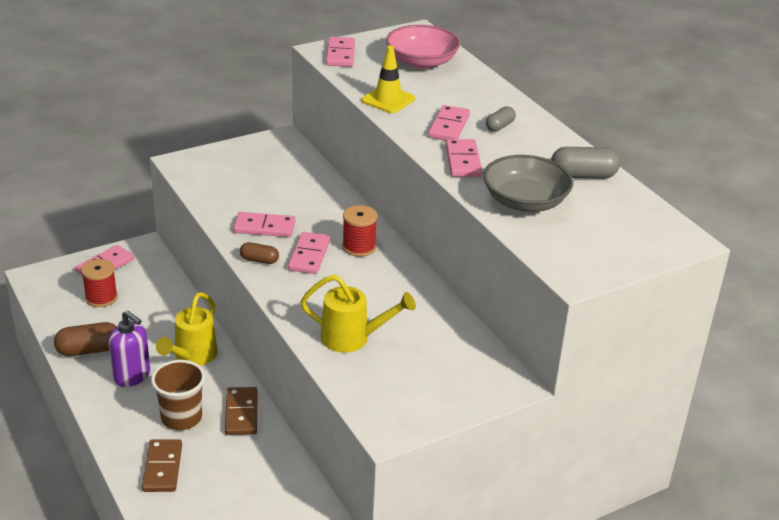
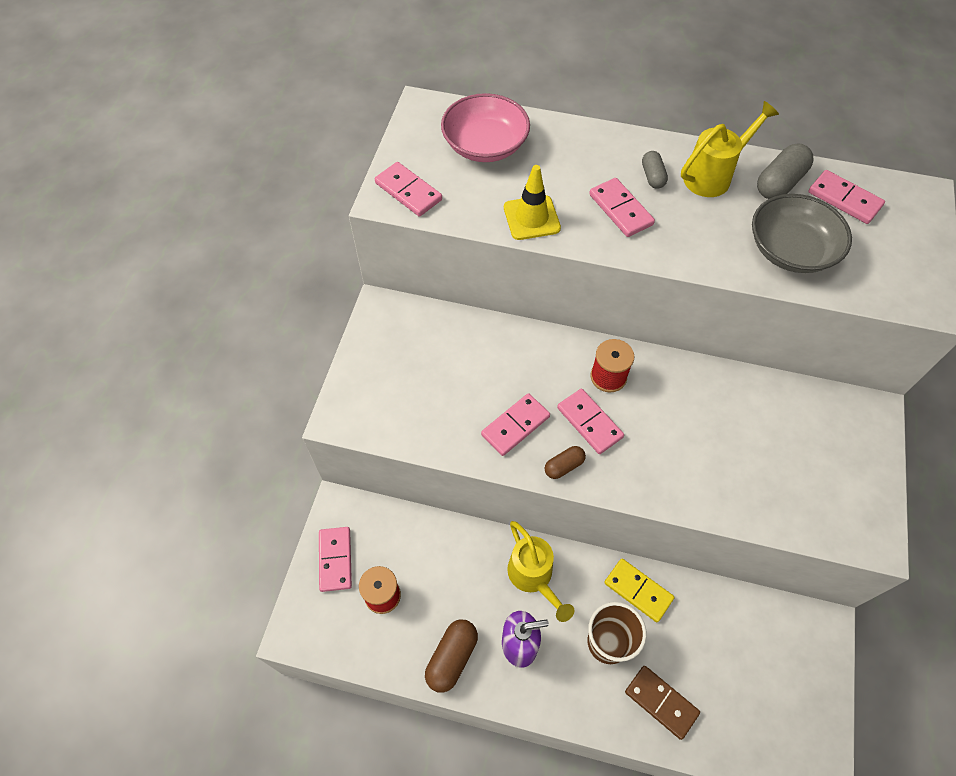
camera: 45 degrees left, 25 degrees up
(241, 413) = (638, 591): brown domino -> yellow domino
(352, 338) = (735, 477): yellow watering can -> yellow watering can (713, 176)
(463, 161) = (689, 243): pink domino -> pink domino (844, 199)

